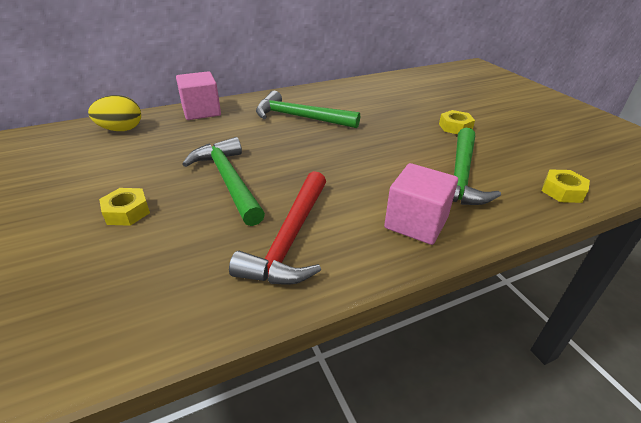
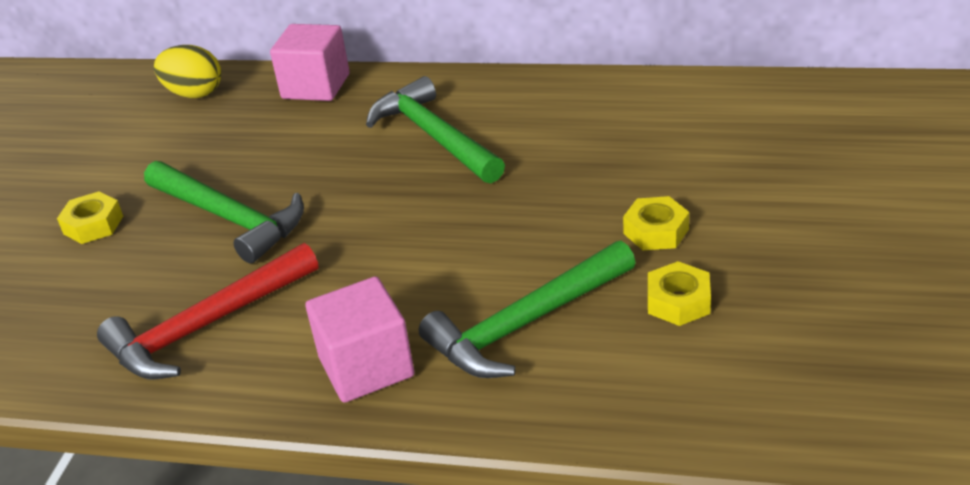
camera: 40 degrees right, 0 degrees up
(228, 180) = (229, 218): green hammer -> green hammer turned 120 degrees clockwise
(562, 191) = (647, 410): yellow nut -> yellow nut (678, 302)

